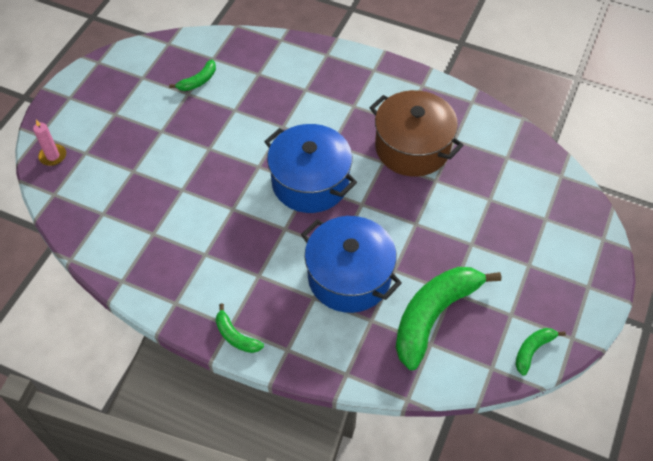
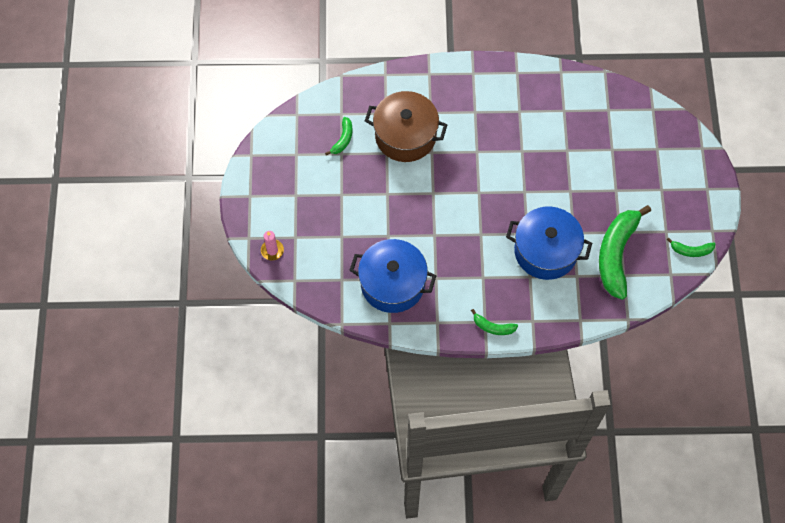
camera: 25 degrees left, 10 degrees up
(310, 182) = (478, 190): blue pot -> blue pot (392, 283)
(412, 147) = (537, 130): brown pot -> brown pot (405, 136)
(532, 350) = (691, 250): green banana -> green banana turned 105 degrees counterclockwise

